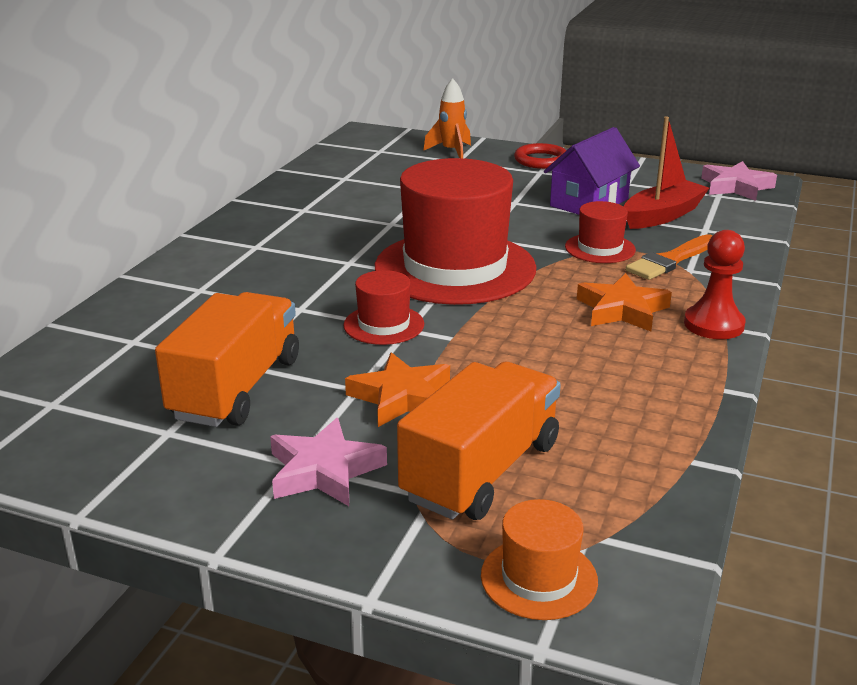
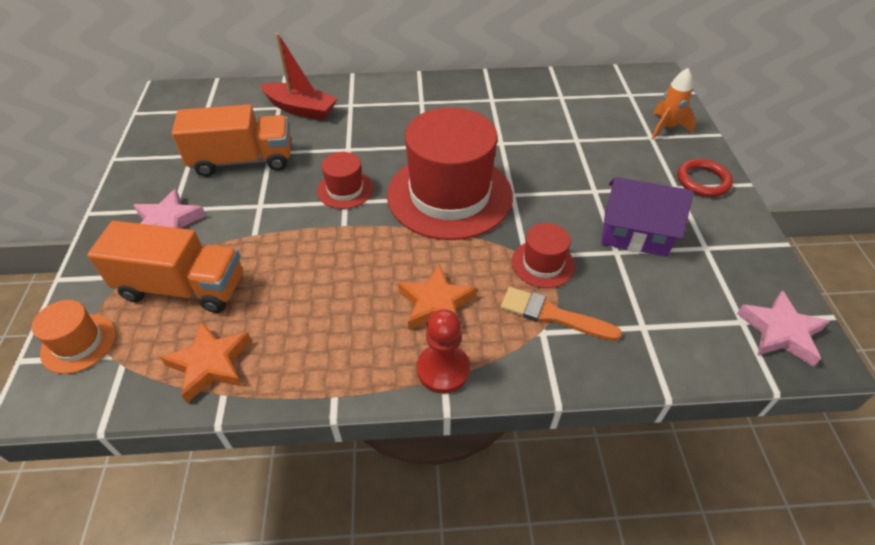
camera: 65 degrees right, 20 degrees up
(402, 397) = (256, 227): orange star -> orange star (210, 364)
(662, 215) = (649, 289): red boat -> red boat (300, 109)

